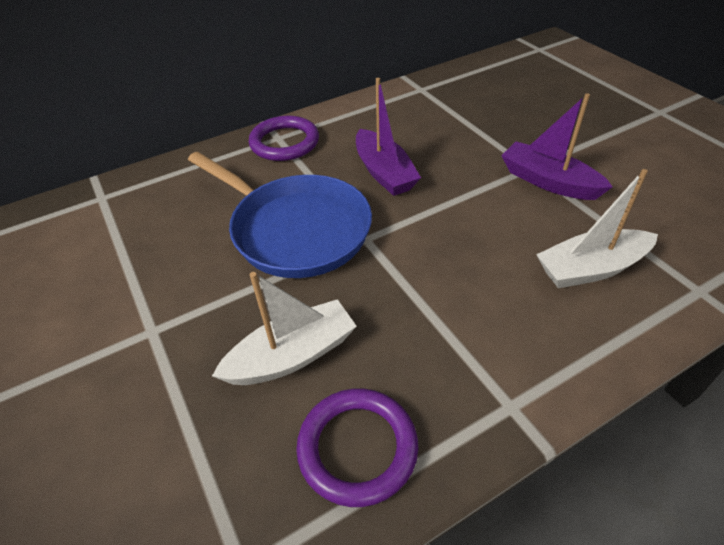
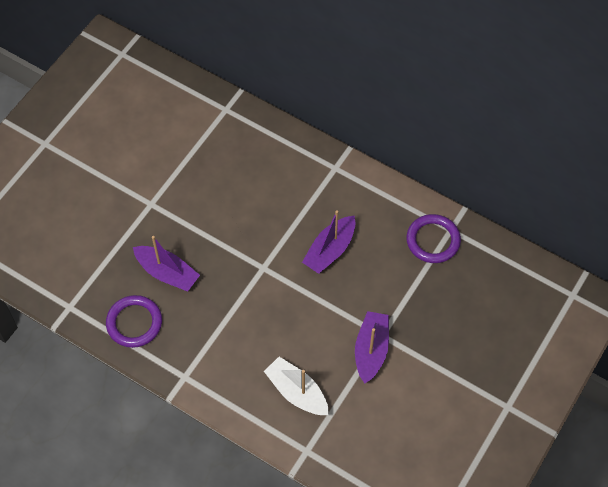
camera: 60 degrees right, 15 degrees up
(284, 142) = (331, 175): purple ring -> purple ring (433, 240)
(292, 355) = (167, 273): white boat -> purple boat
(295, 230) = (251, 228): blue pan -> none

